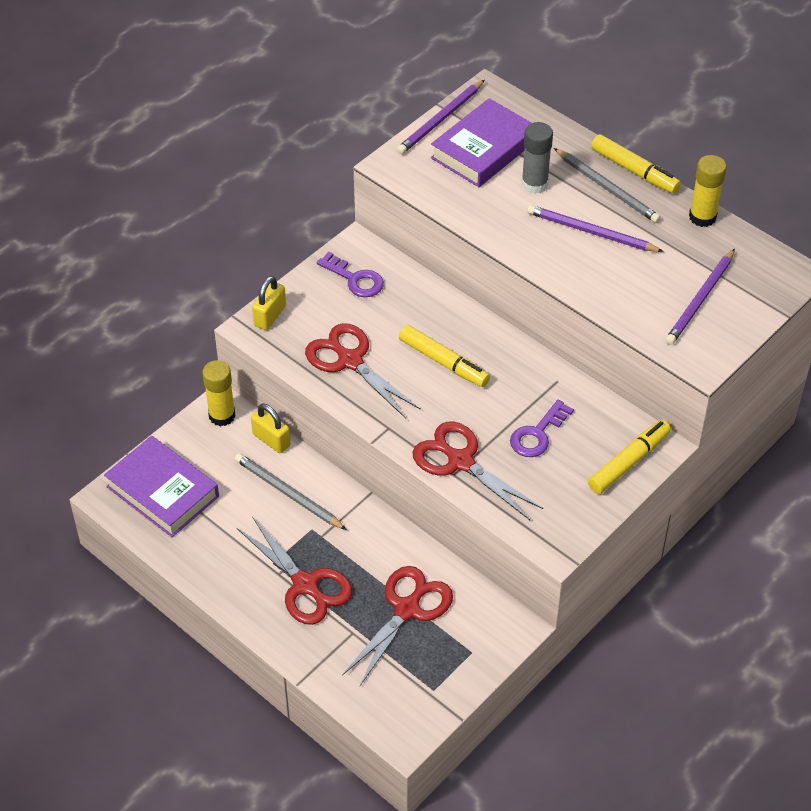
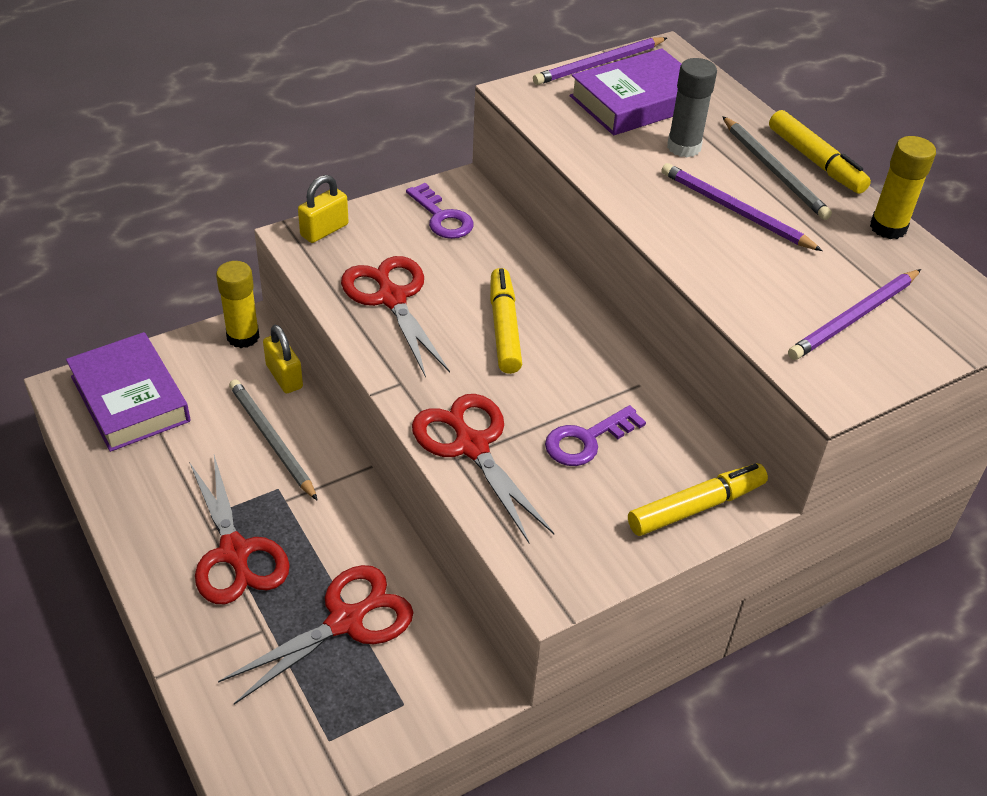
camera: 15 degrees right, 5 degrees down
(443, 362) = (504, 328): yellow marker -> yellow marker turned 150 degrees counterclockwise

